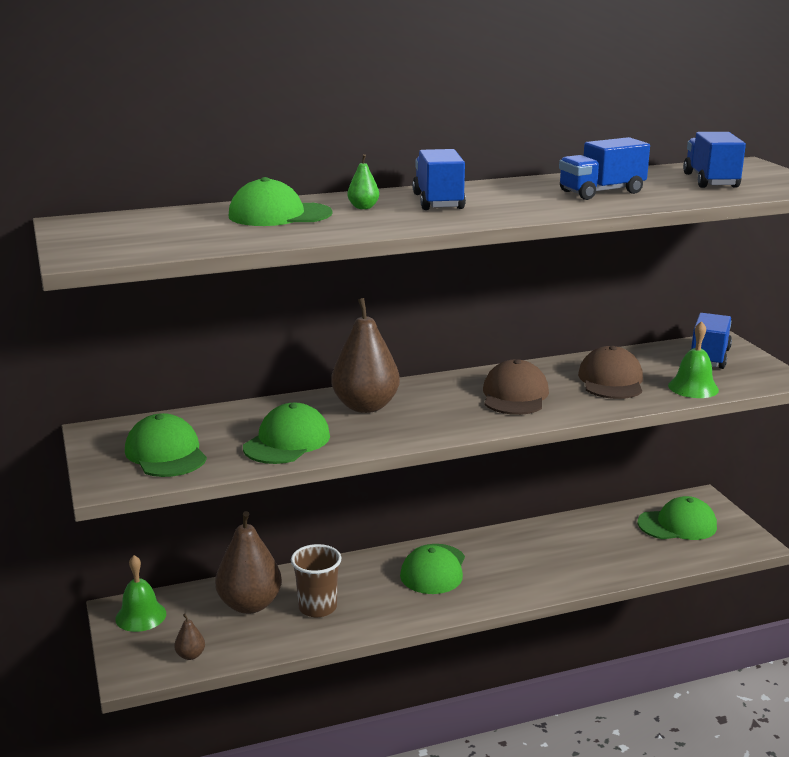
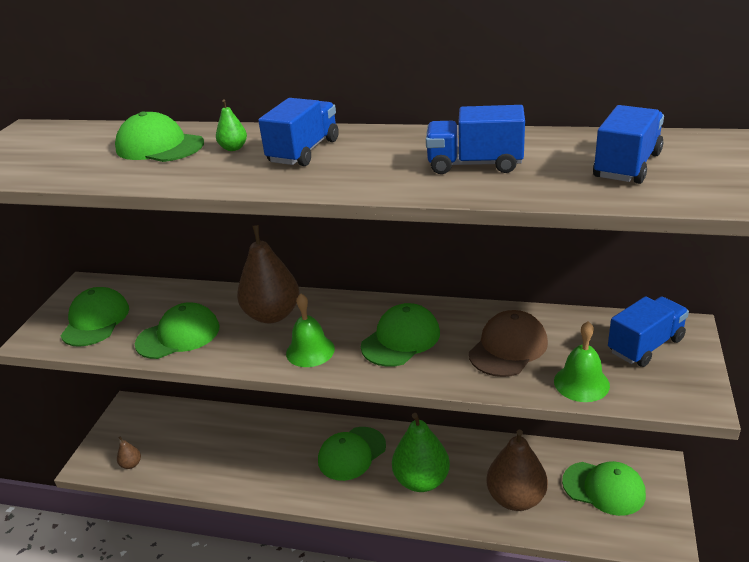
camera: 35 degrees right, 10 degrees up
(141, 616) = (135, 417): green bell -> green bell (310, 351)
(250, 605) = (203, 435): brown pear -> brown pear (516, 498)
(317, 607) = (241, 456): brown cup -> none
(515, 395) = (401, 339): brown cap -> green cap
(522, 567) = (421, 480): none -> green pear

